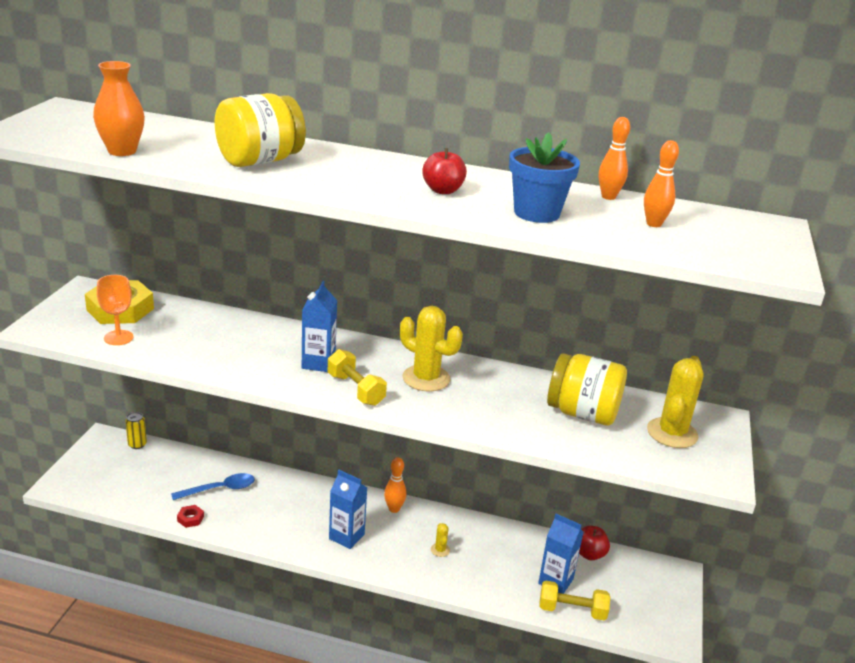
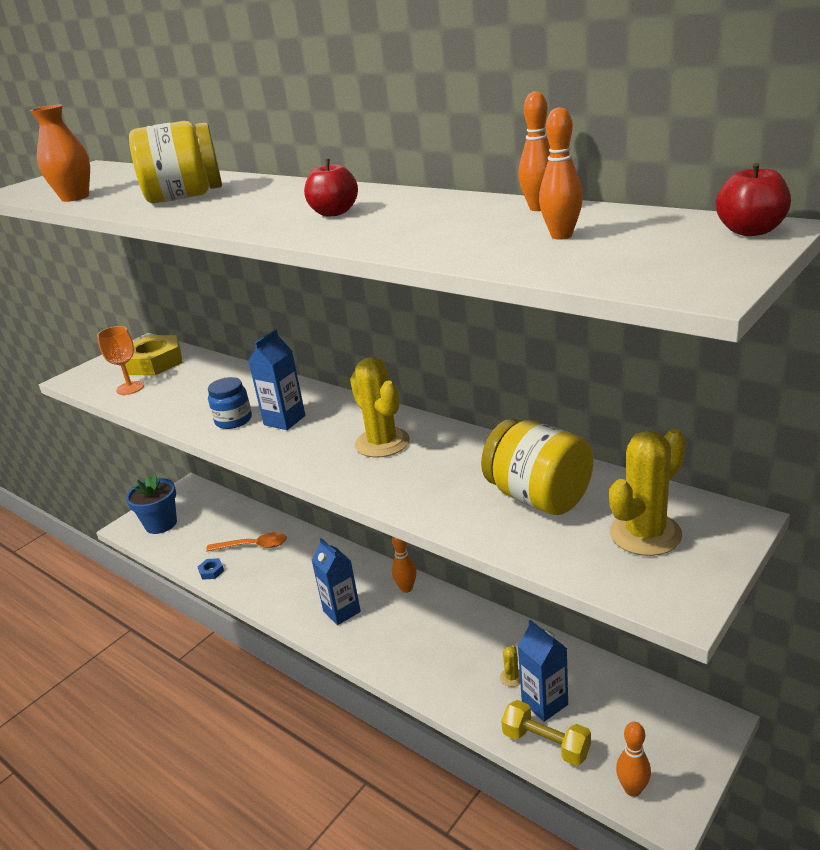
camera: 30 degrees right, 0 degrees up
(137, 444) = (210, 495): yellow can -> none
(190, 518) = (211, 571): red nut -> blue nut
(220, 489) = (253, 546): blue spoon -> orange spoon
(267, 366) = (233, 420): none -> blue jar
(355, 389) = (298, 450): yellow dumbbell -> none
(440, 550) = (430, 641): yellow cactus -> yellow cactus (511, 677)
(536, 213) = (414, 230): blue flower pot -> blue flower pot (161, 524)
(589, 554) = (605, 676): red apple -> red apple (750, 231)
(646, 629) = (632, 789): none -> orange bowling pin

